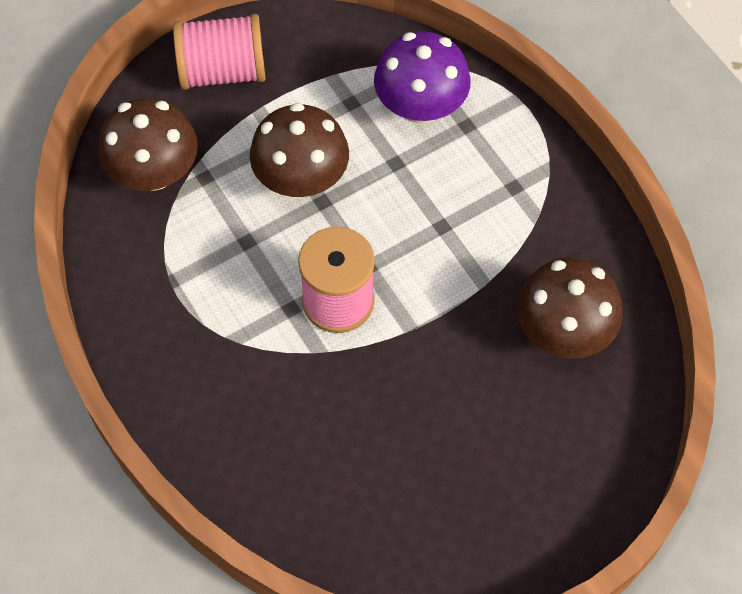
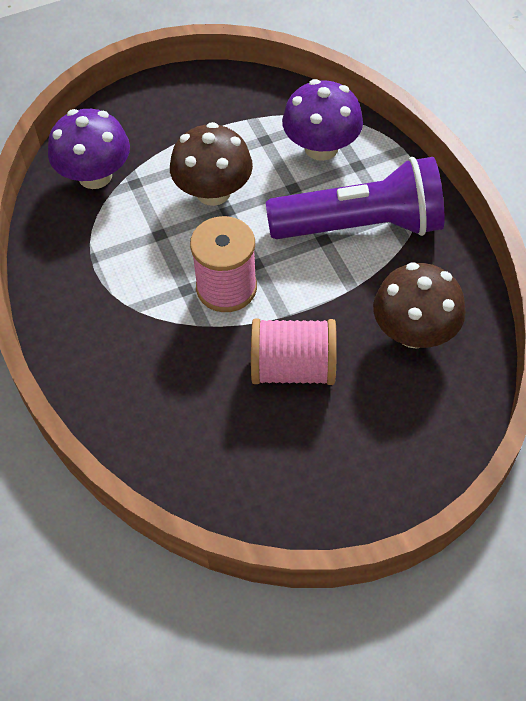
camera: 10 degrees right, 5 degrees down
(154, 172) = (95, 175): brown mushroom -> purple mushroom
(223, 71) = (165, 107): pink spool -> pink spool (293, 368)
(482, 203) = (361, 225): none -> purple flashlight

